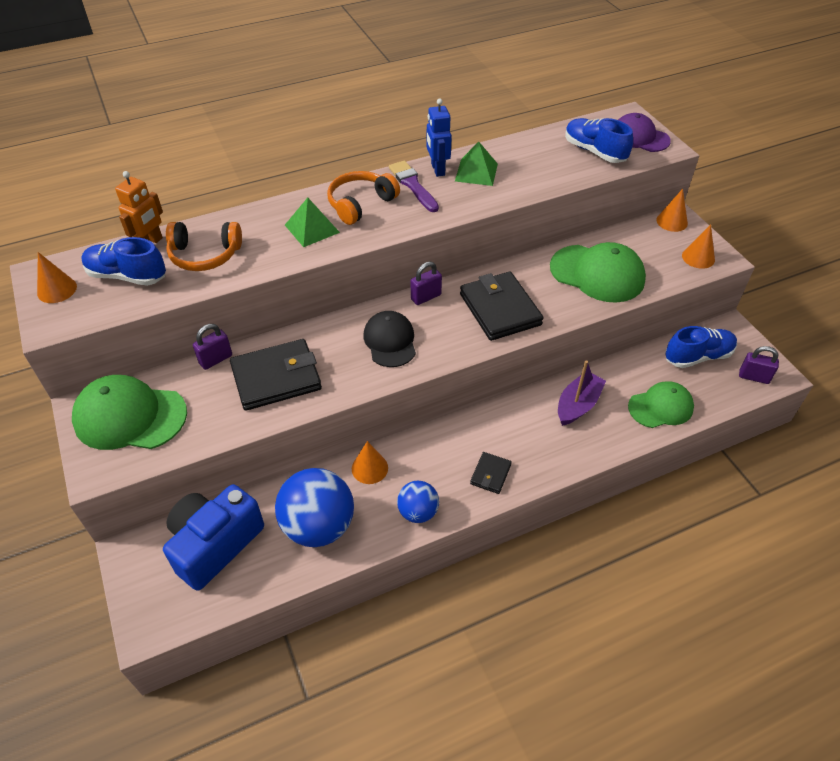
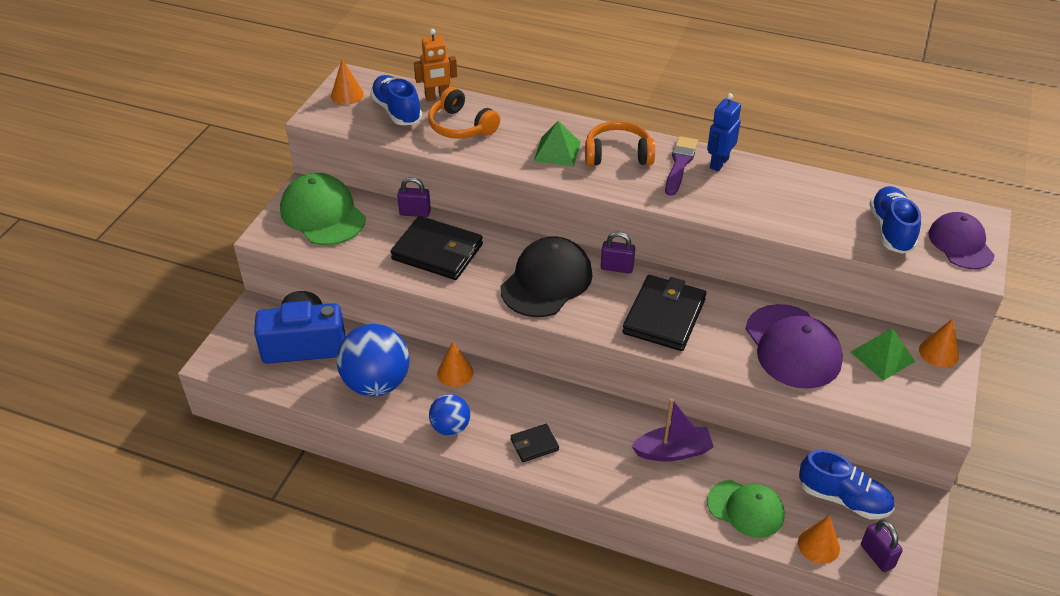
camera: 45 degrees right, 5 degrees down
(390, 341) = (546, 281): black cap -> black cap, size x1.50
(476, 172) = (750, 184): green pyramid -> green pyramid (882, 356)
(597, 273) = (792, 346): green cap -> purple cap
(698, 257) = (918, 399): orange cone -> orange cone (818, 545)

